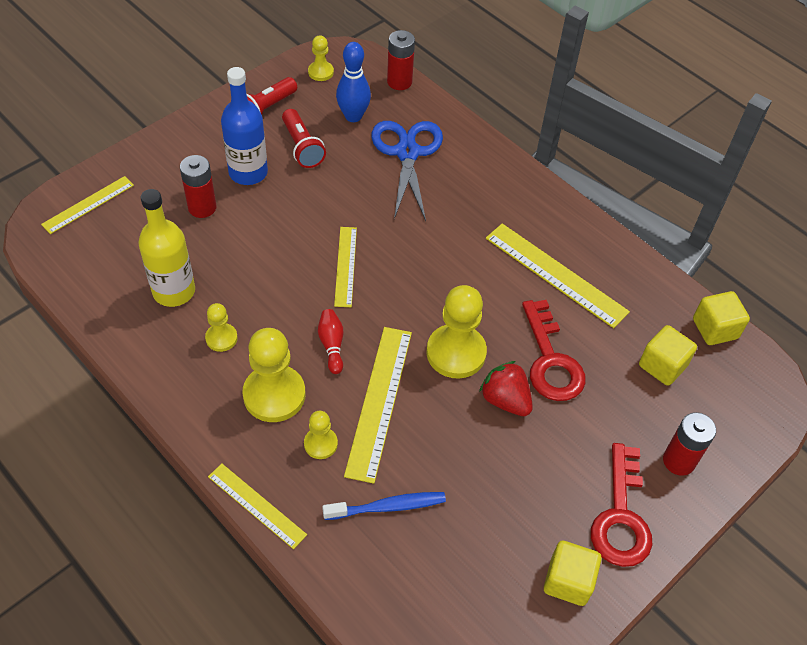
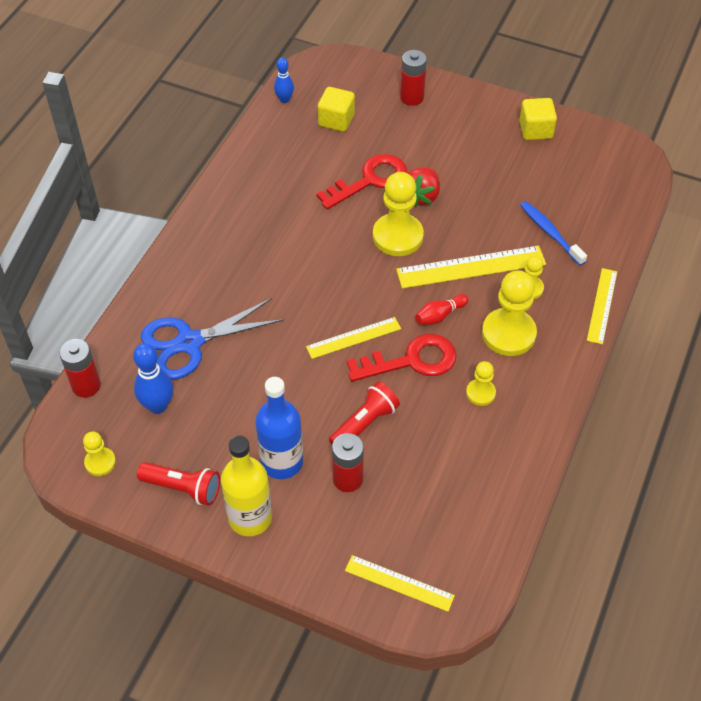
camera: 110 degrees left, 0 degrees up
(174, 291) = (455, 452): yellow bottle -> yellow bottle (250, 517)
(302, 147) = (223, 431): red flashlight -> red flashlight (364, 424)
(555, 274) = (282, 199): yellow ruler -> none
(621, 516) = (473, 116): red key -> red key (411, 361)
(715, 329) = (284, 99): yellow cube -> blue bowling pin

